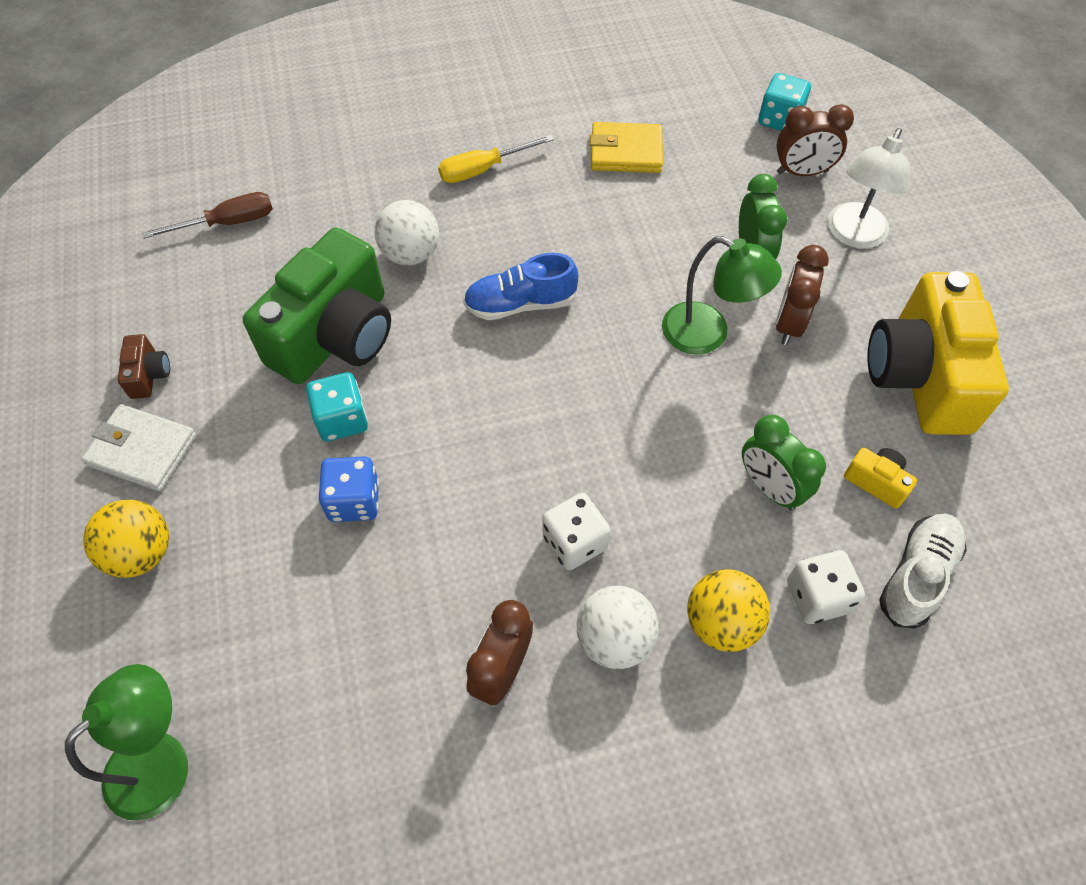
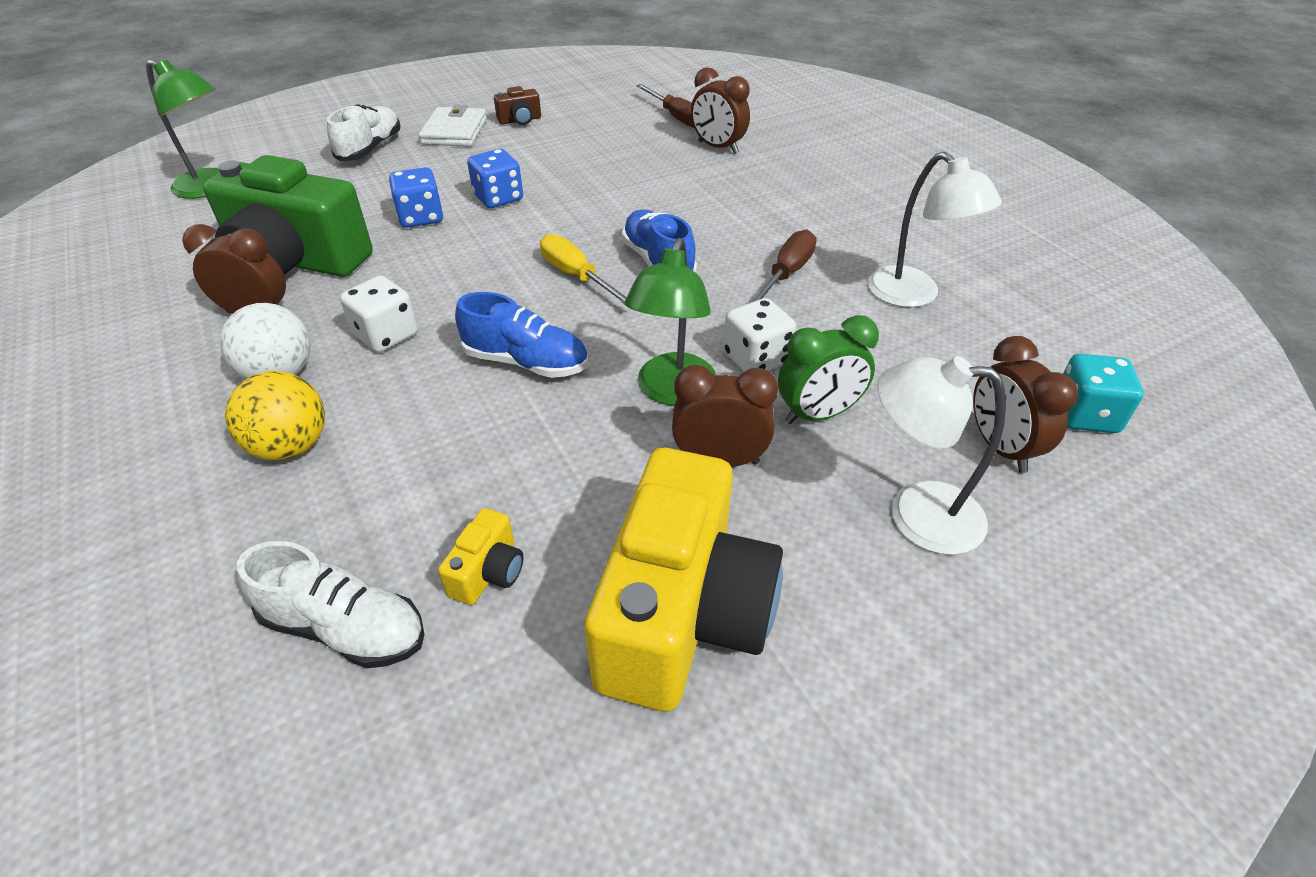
camera: 75 degrees right, 15 degrees down
(142, 553) = (370, 149): yellow ball -> white shoe
(319, 206) = (718, 147): none -> brown clock
(335, 336) = (582, 180): green camera -> green camera (296, 262)
(342, 420) = (498, 198): turquoise dice -> blue dice
(411, 254) = (688, 196): white ball -> none
(483, 169) = (818, 214): yellow screwdriver -> yellow screwdriver (577, 276)
(571, 220) = (786, 274): none -> brown screwdriver
(626, 152) = (914, 295): yellow wallet -> white lamp
(646, 430) = (526, 362): none -> blue shoe
(769, 488) = (465, 467): green clock -> none
(817, 597) = (318, 525): white dice -> white dice (756, 359)
(920, 376) = (683, 614): yellow camera -> yellow camera turned 120 degrees clockwise

